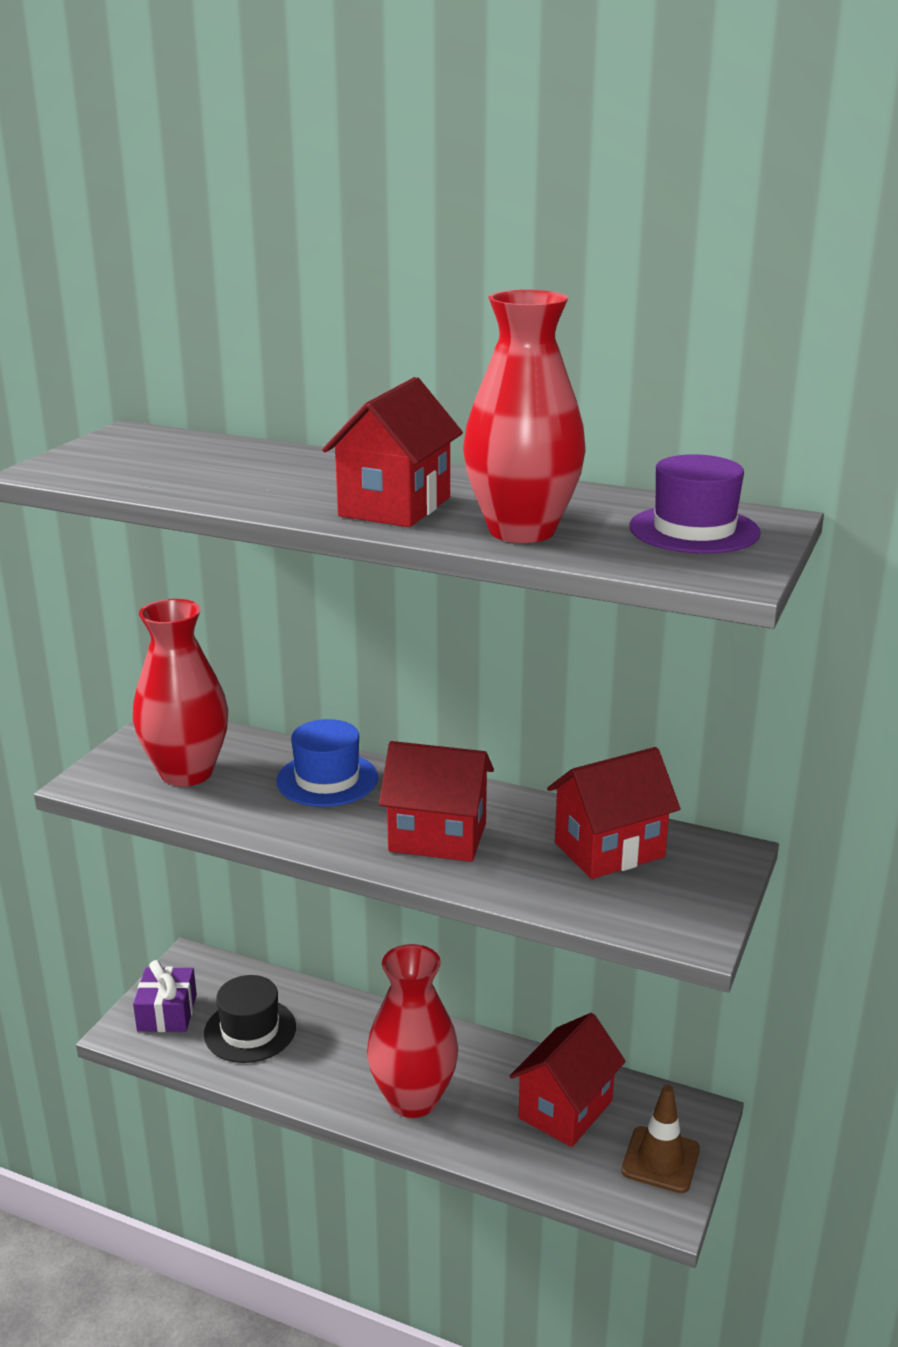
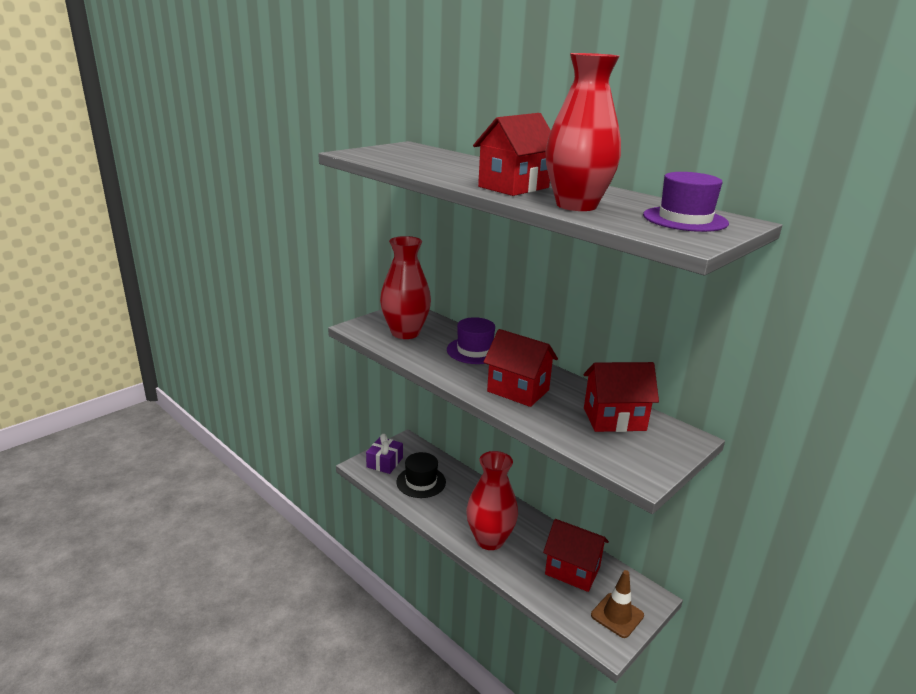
camera: 20 degrees right, 0 degrees up
(327, 779) = (474, 351): blue hat -> purple hat
(565, 1109) = (572, 571): red house -> red house turned 60 degrees clockwise

